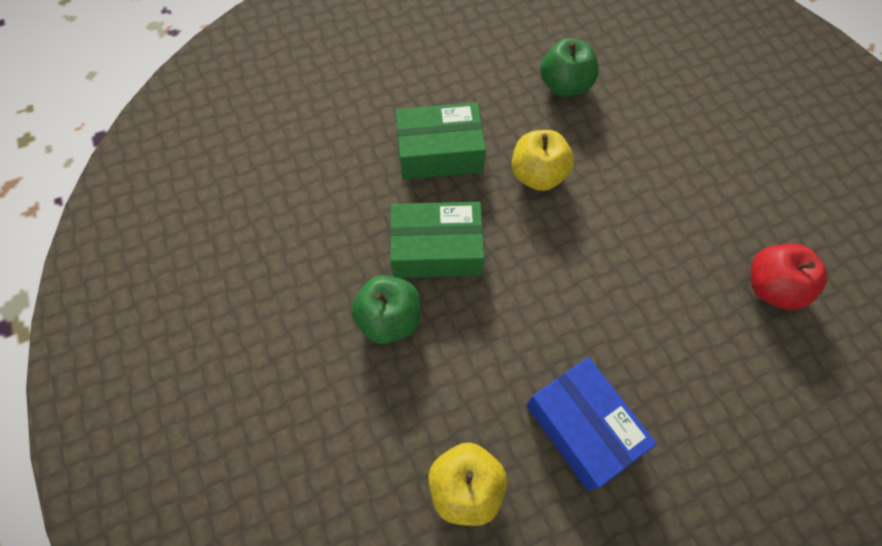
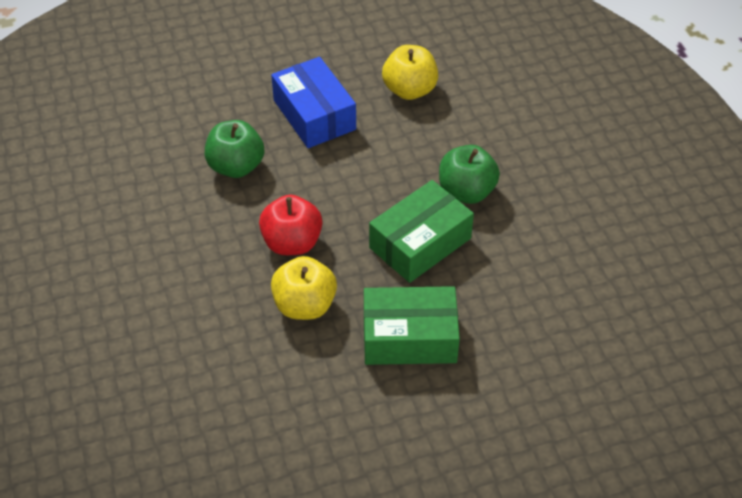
camera: 175 degrees left, 15 degrees down
(436, 249) = (420, 243): green box -> green box turned 45 degrees counterclockwise
(564, 85) = (246, 410): green apple -> green apple (236, 166)
(771, 287) = (114, 192): red apple -> red apple (292, 243)

